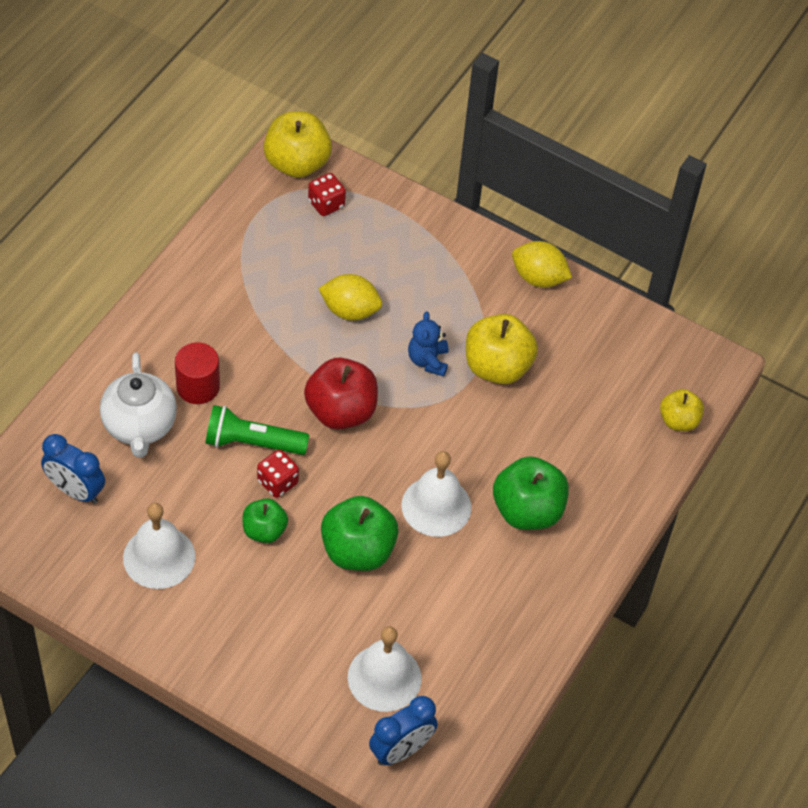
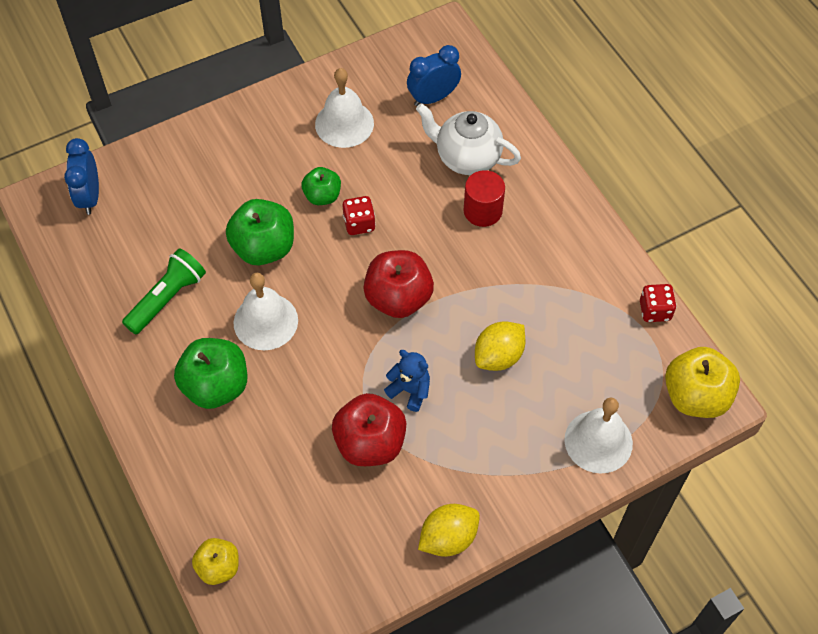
camera: 125 degrees right, 5 degrees up
(252, 443) = (406, 223): green flashlight -> green flashlight (167, 298)
(326, 204) = (632, 397): red dice -> red dice (655, 310)
(384, 677) = (150, 214): white bell -> white bell (598, 441)
(497, 367) = (370, 443): yellow apple -> red apple

